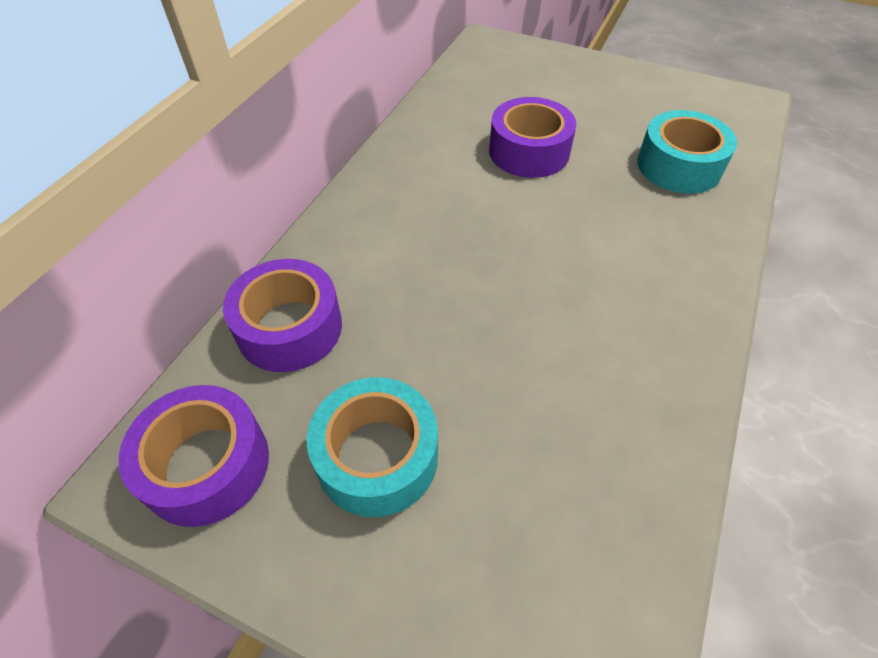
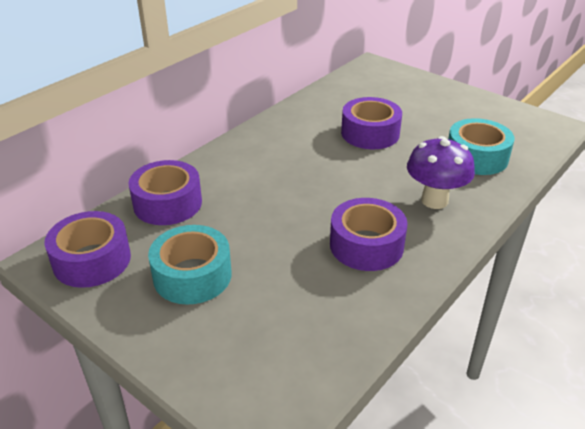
camera: 15 degrees right, 15 degrees down
(603, 341) = (366, 245): none -> purple tape
(658, 246) = (434, 200): none -> purple mushroom

